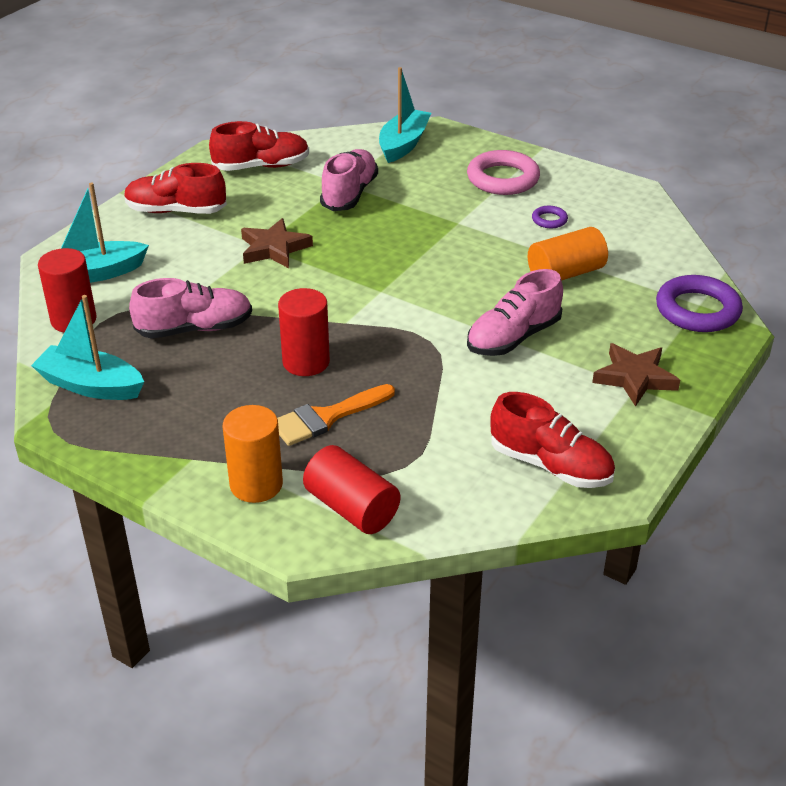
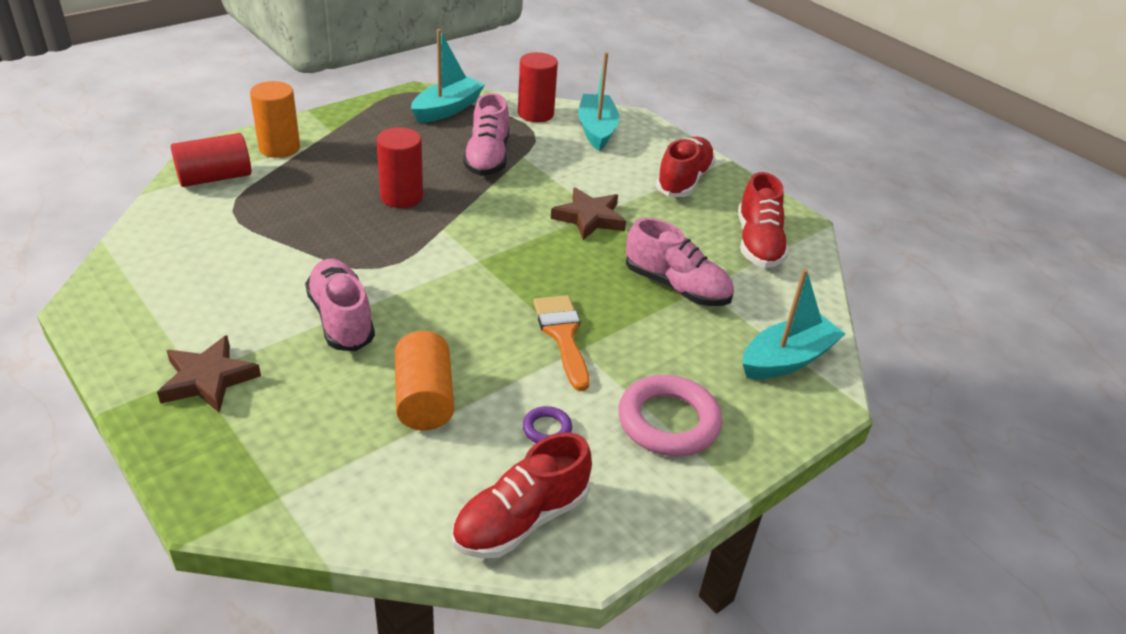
camera: 105 degrees right, 0 degrees up
(326, 417) = (323, 190): orange brush -> orange brush (562, 335)
(403, 144) = (787, 359): turquoise boat -> turquoise boat turned 75 degrees counterclockwise
(550, 465) = (154, 280): red shoe -> red shoe (521, 520)
(697, 310) = (271, 488): purple ring -> none

